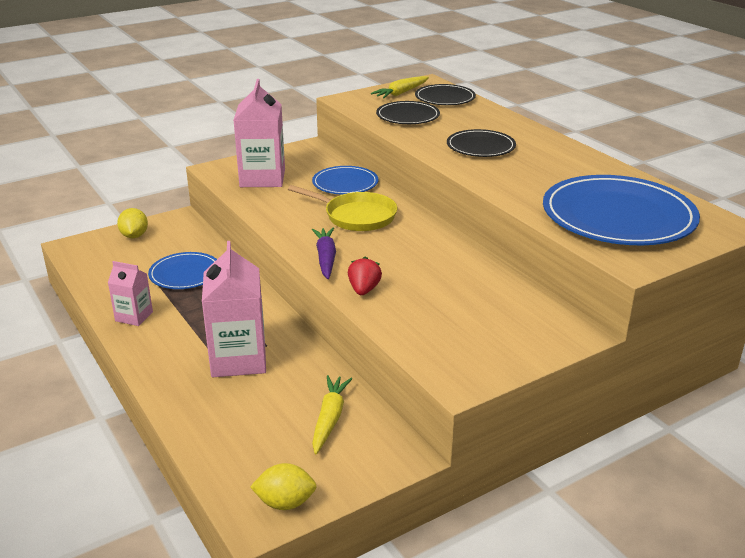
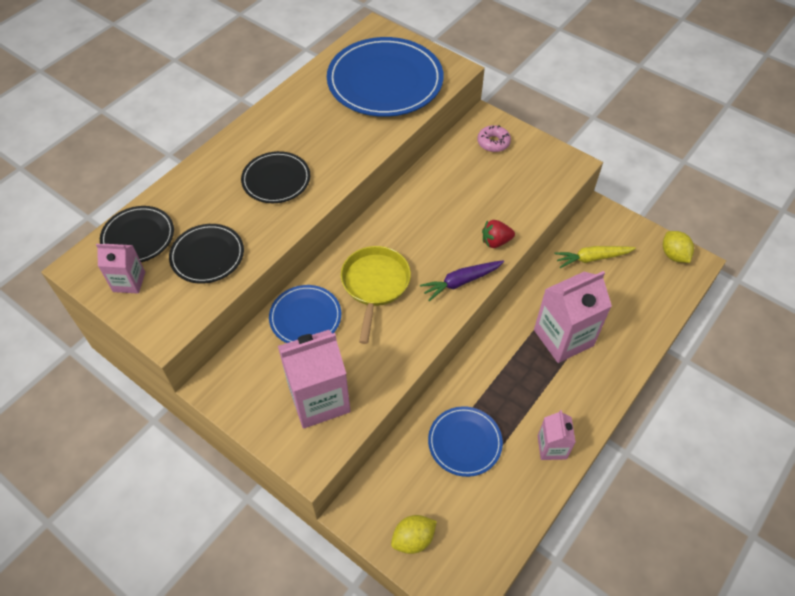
camera: 110 degrees left, 25 degrees up
(401, 93) = (129, 282): yellow carrot -> pink carton
(529, 327) = (493, 142): none -> pink donut

